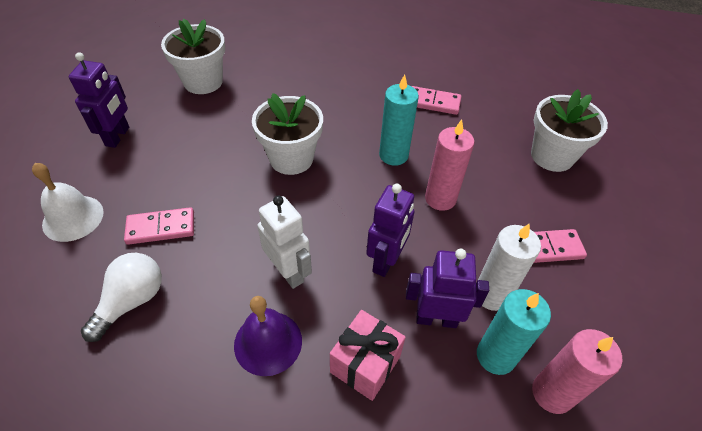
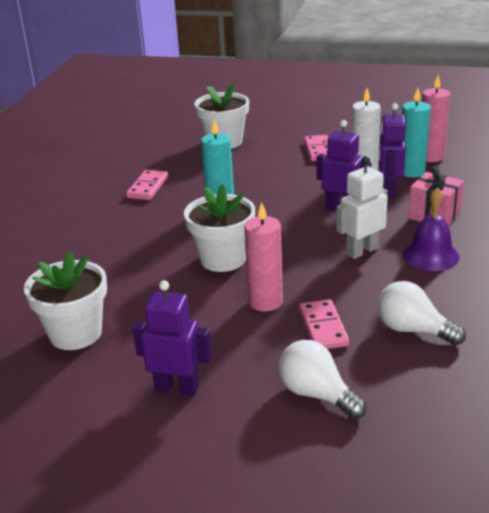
camera: 85 degrees left, 20 degrees down
(73, 218) = (317, 394): white bell -> white light bulb
(440, 198) = (273, 186): pink candle -> pink candle (265, 302)

